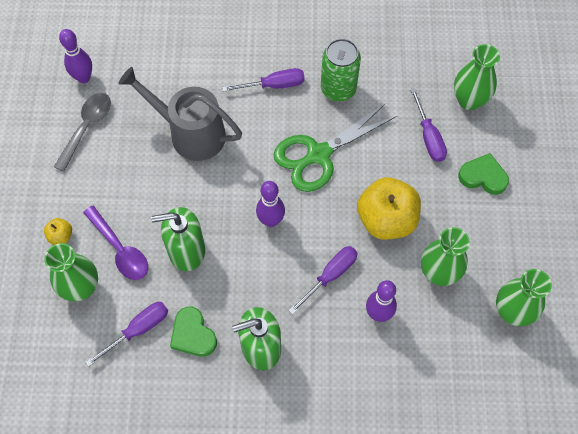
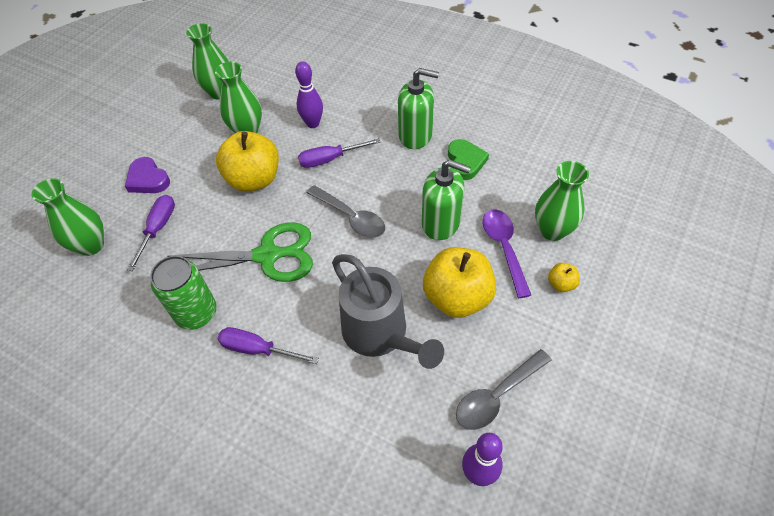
camera: 150 degrees left, 10 degrees down
(138, 330) = (510, 181): purple screwdriver -> none
(143, 187) = (457, 297): none -> yellow apple
(271, 220) = (351, 217): purple bowling pin -> grey spoon
(483, 176) = (148, 179): green heart -> purple heart

